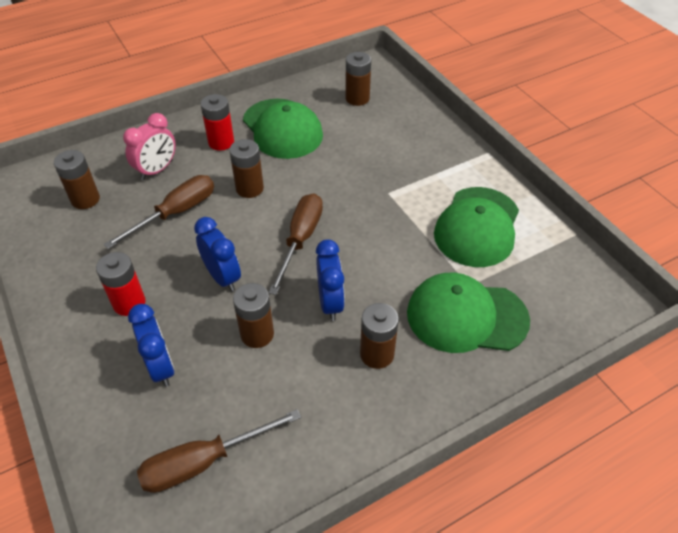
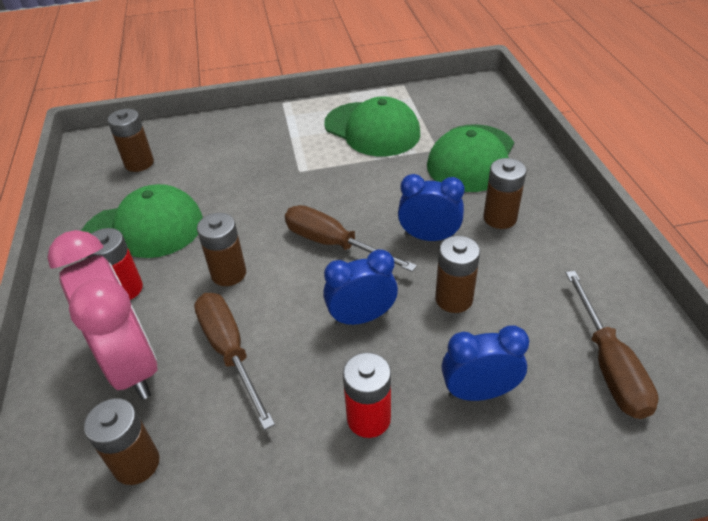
camera: 70 degrees left, 5 degrees down
(157, 170) = (131, 365): pink clock -> pink clock, size x1.68

